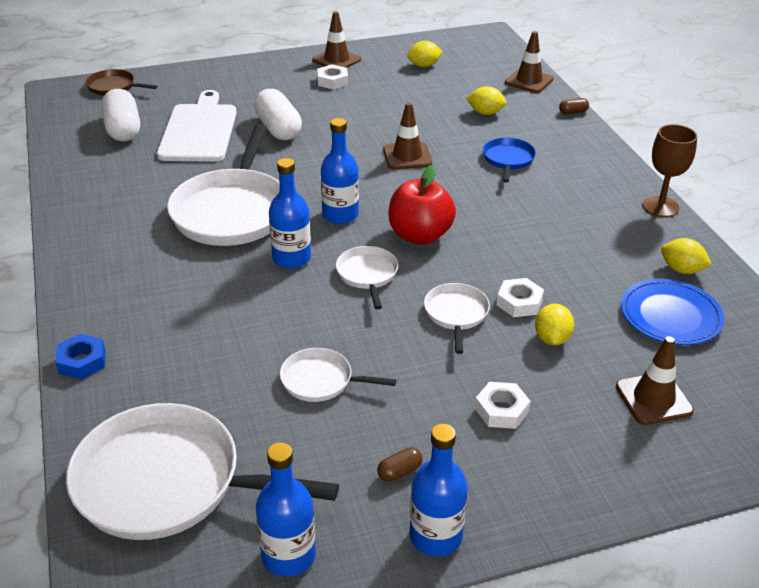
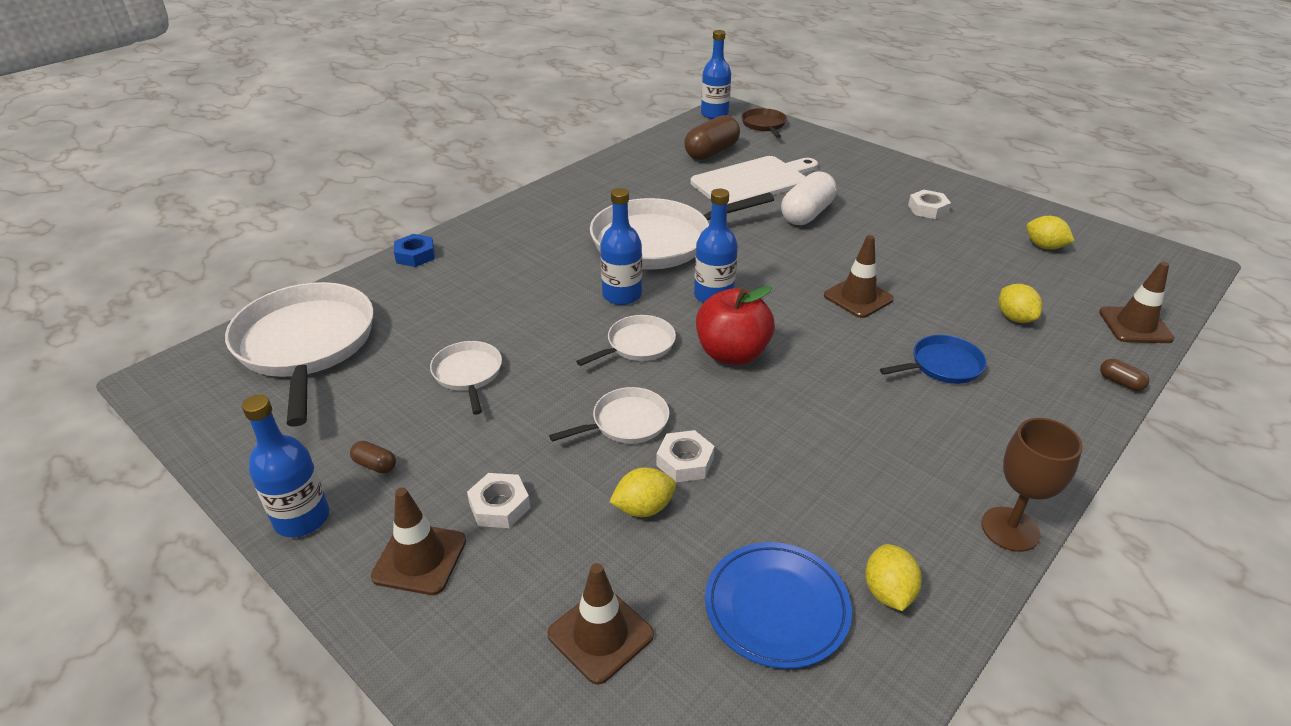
camera: 60 degrees right, 0 degrees up
(123, 129) = (711, 152): white capsule -> brown capsule
(288, 555) = (249, 437): blue bottle -> blue bottle (714, 114)
(336, 60) = (969, 197): brown traffic cone -> brown traffic cone (419, 559)

